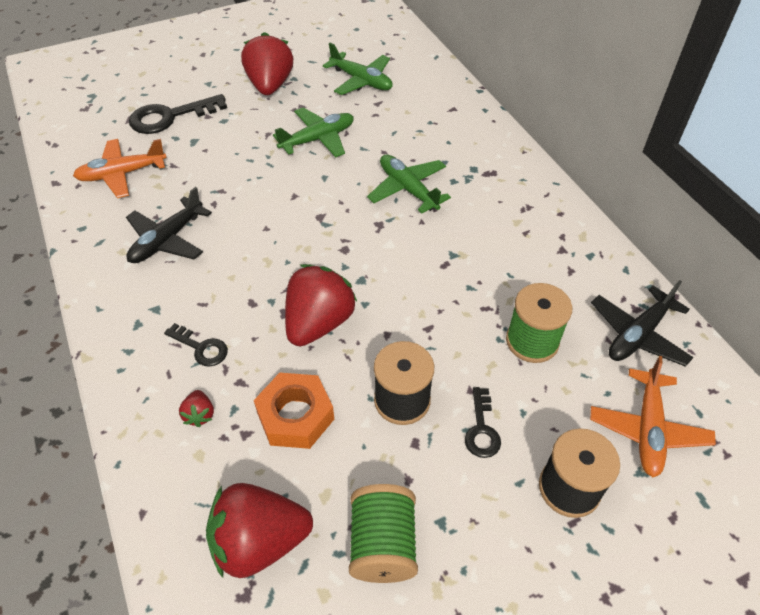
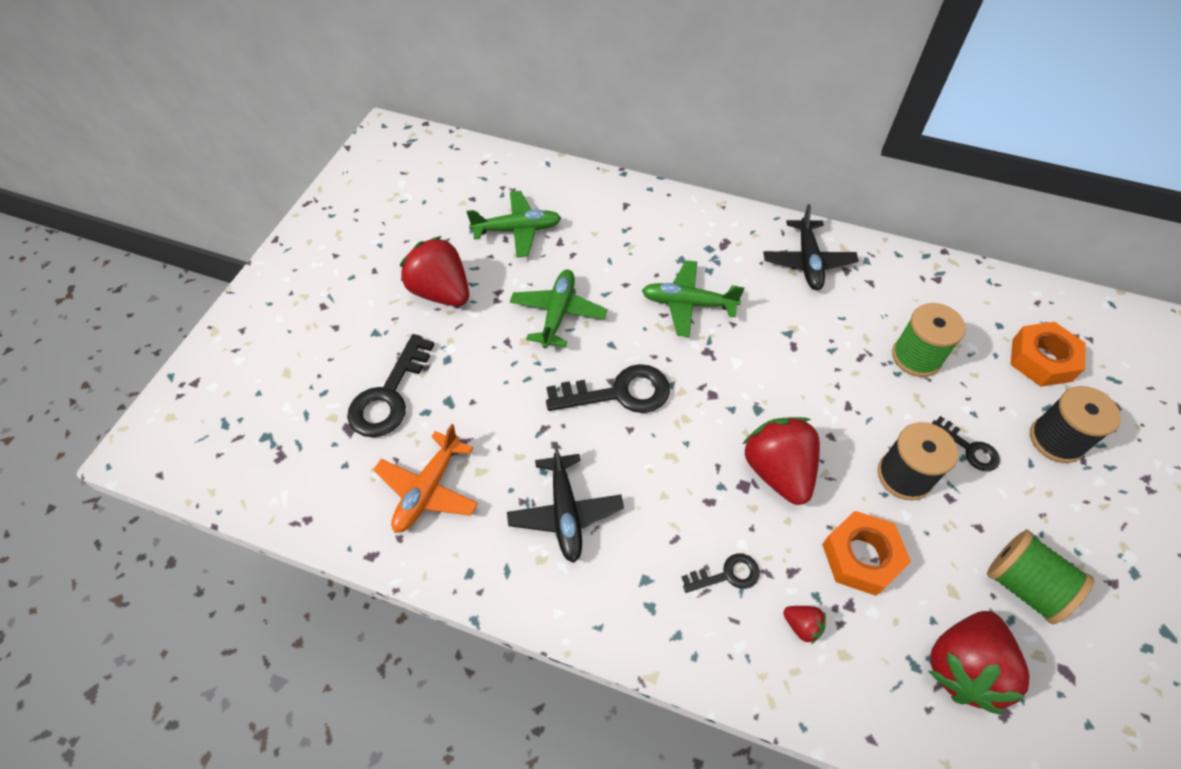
camera: 45 degrees left, 5 degrees up
(288, 205) = (618, 393): none -> black key
(638, 334) = (961, 298): black plane -> black plane (808, 262)
(647, 429) = (1041, 360): orange plane -> orange nut

